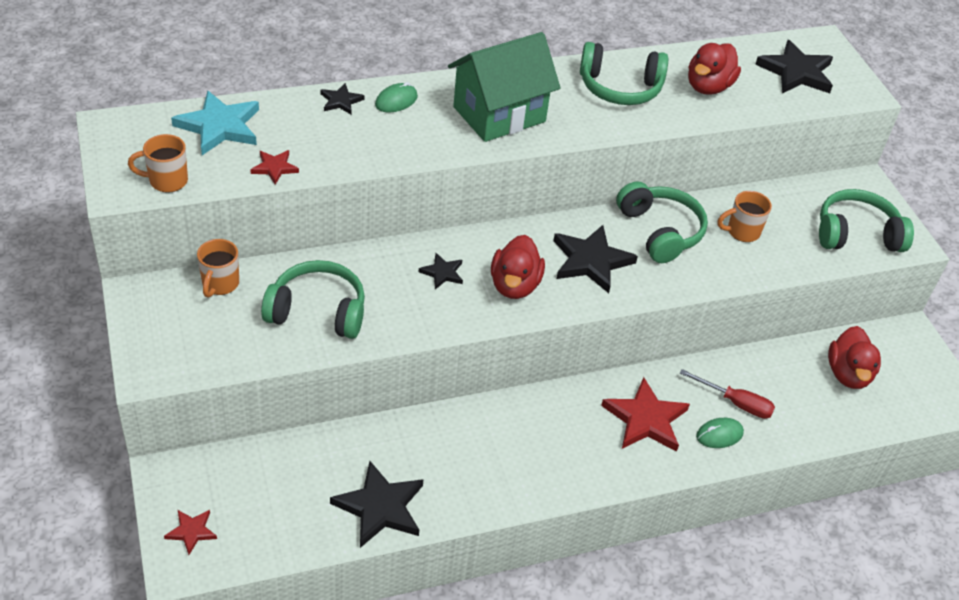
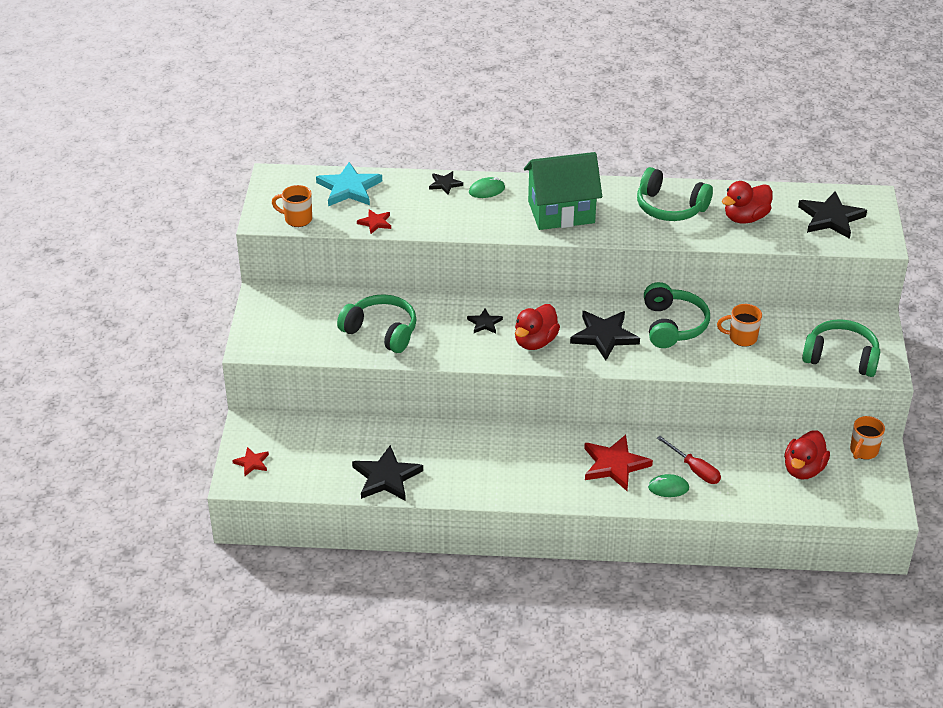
camera: 25 degrees right, 5 degrees down
(220, 284) = (320, 301): orange mug -> orange mug (863, 451)

